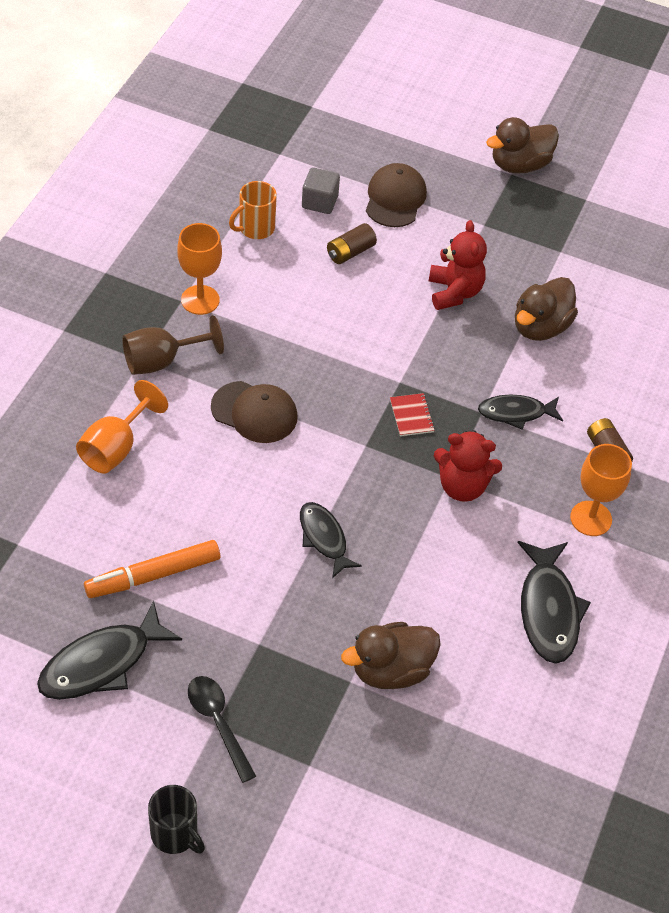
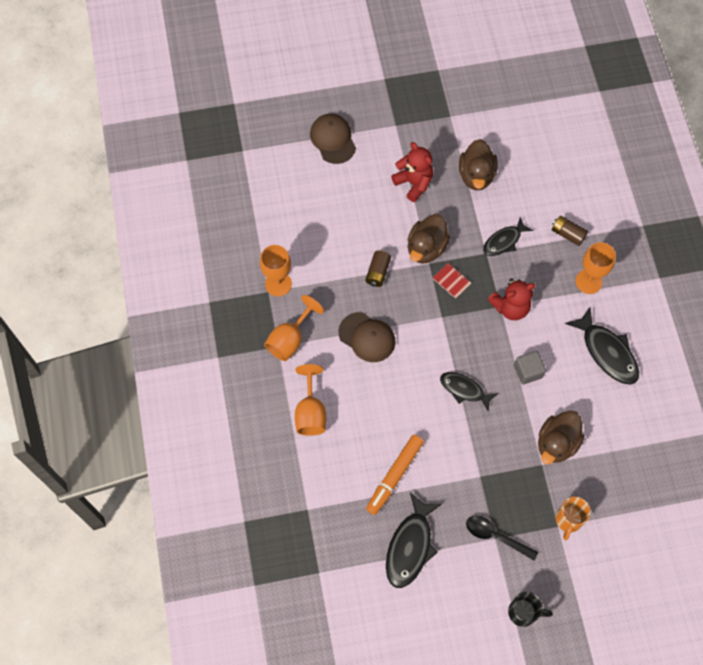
camera: 30 degrees left, 15 degrees up
(161, 361) = (290, 339): brown goblet -> orange goblet
(254, 412) = (367, 337): brown cap -> brown cap turned 45 degrees clockwise
(255, 228) = (270, 213): orange mug -> orange mug (568, 520)
(319, 202) = (292, 170): grey cube -> grey cube (528, 371)
(350, 252) = (336, 194): brown battery -> brown battery (378, 272)
(519, 165) = (384, 69): brown duck -> brown duck (426, 248)

